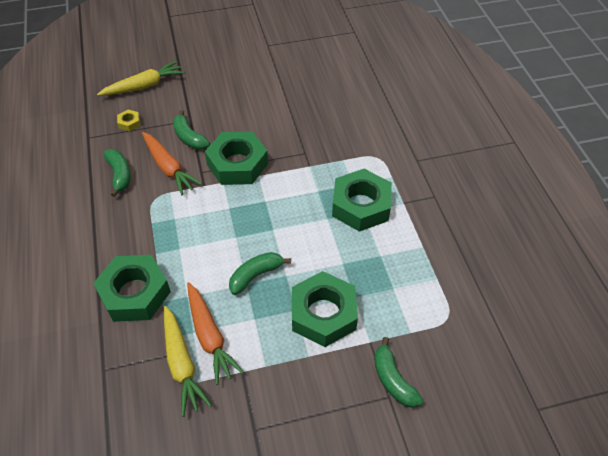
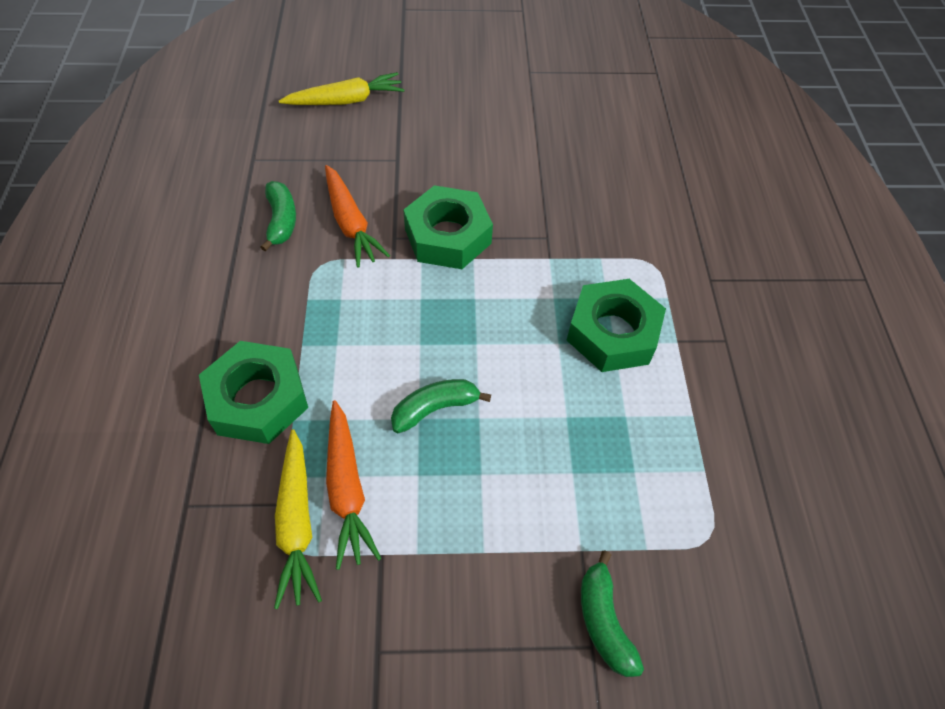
camera: 10 degrees right, 5 degrees up
(129, 123) = (313, 149): yellow nut -> none
(189, 137) = (390, 185): green banana -> none
(323, 314) = (521, 490): green nut -> none

